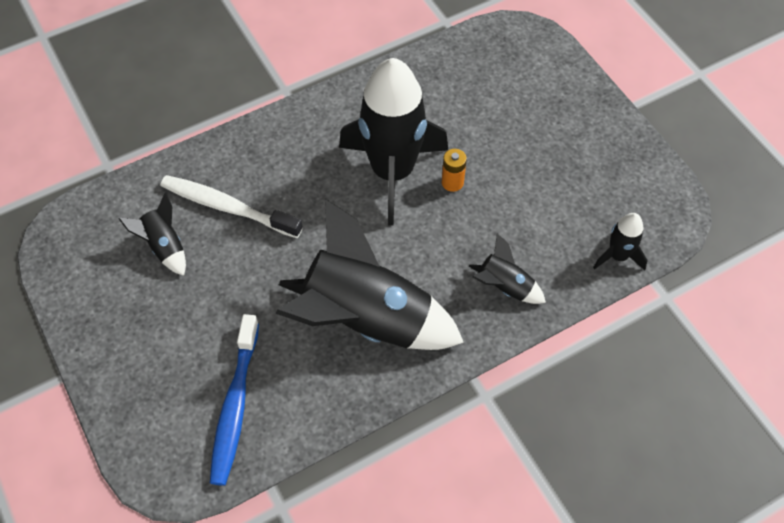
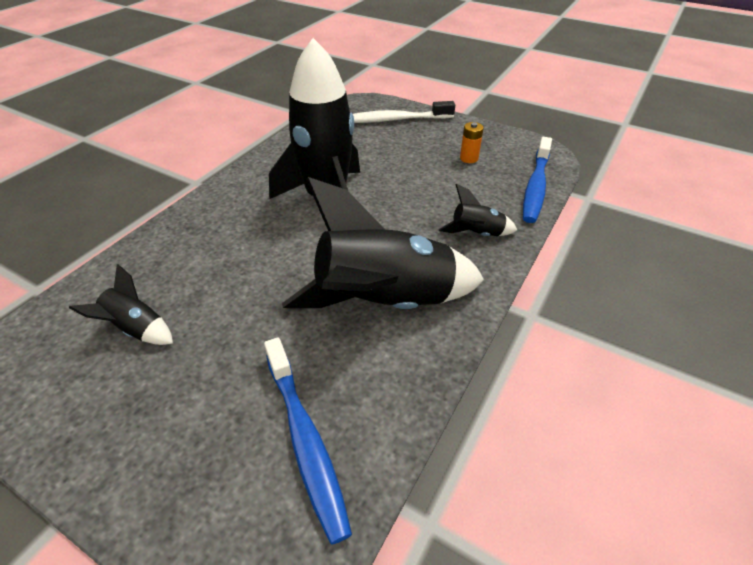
camera: 30 degrees left, 15 degrees down
(227, 207) = (189, 273): white toothbrush -> white toothbrush (395, 120)
(452, 182) = (379, 189): orange battery -> orange battery (469, 158)
(618, 256) = (535, 186): black rocket -> blue toothbrush

